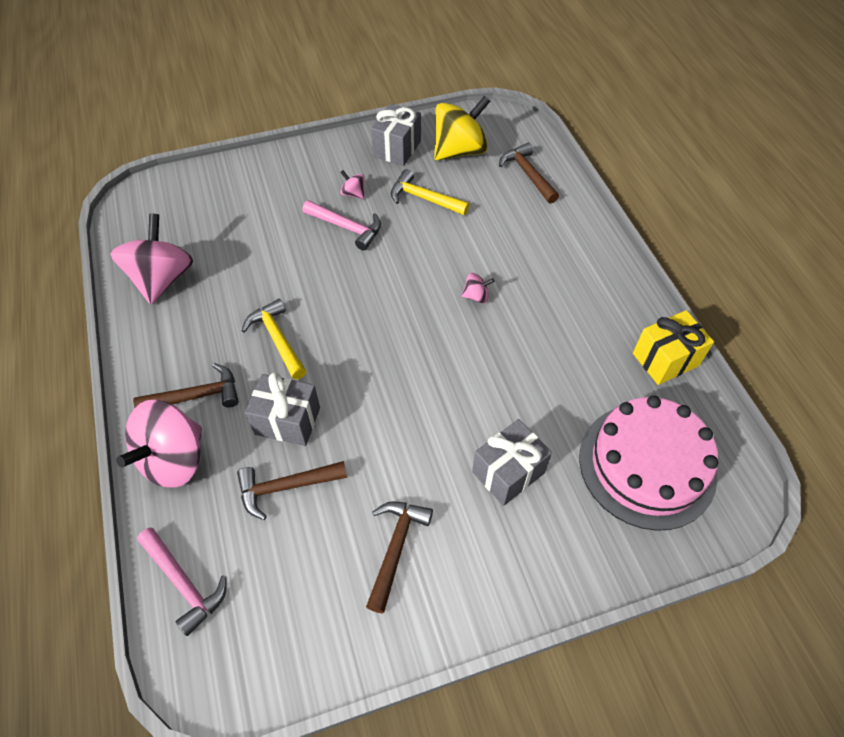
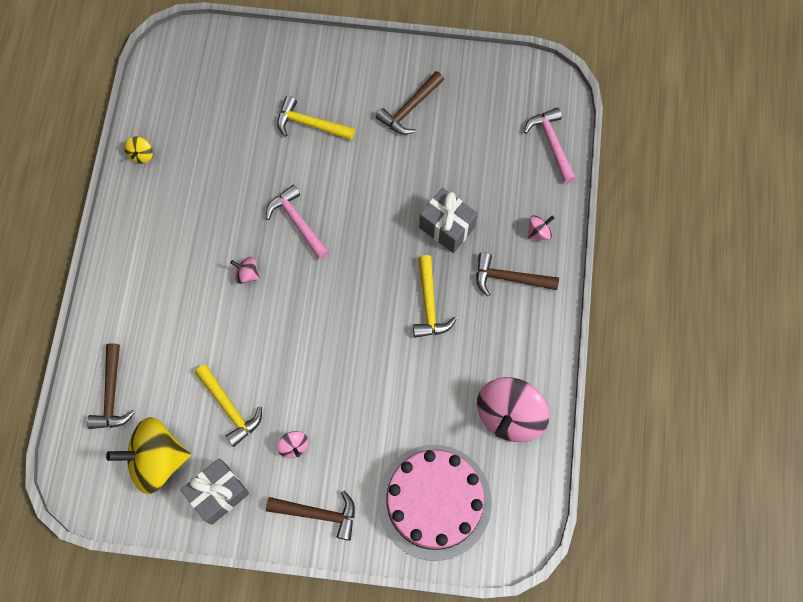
camera: 155 degrees left, 15 degrees up
(174, 459) = (539, 232): pink spinning top -> pink spinning top, size x0.43
(286, 487) = (465, 178): brown hammer -> brown hammer (318, 514)
(346, 227) = (320, 403): pink hammer -> pink hammer (297, 222)
(508, 472) = (310, 124): grey gift -> yellow hammer
(647, 465) = (215, 90): pink cake -> pink cake (434, 501)
(665, 359) = (141, 155): yellow gift -> yellow spinning top

